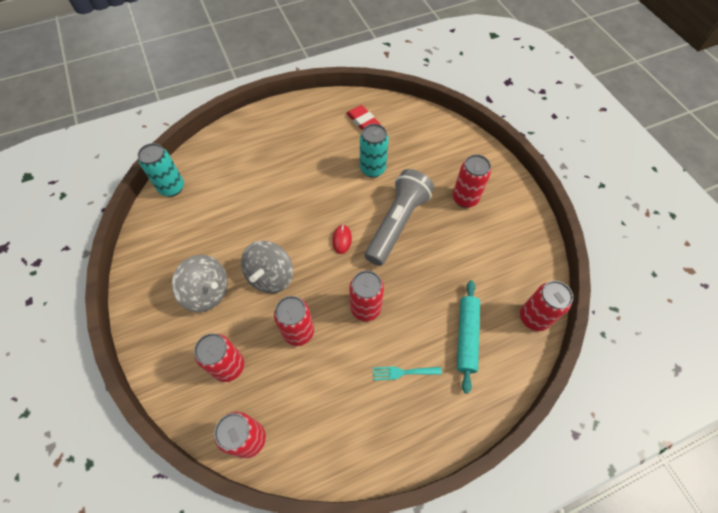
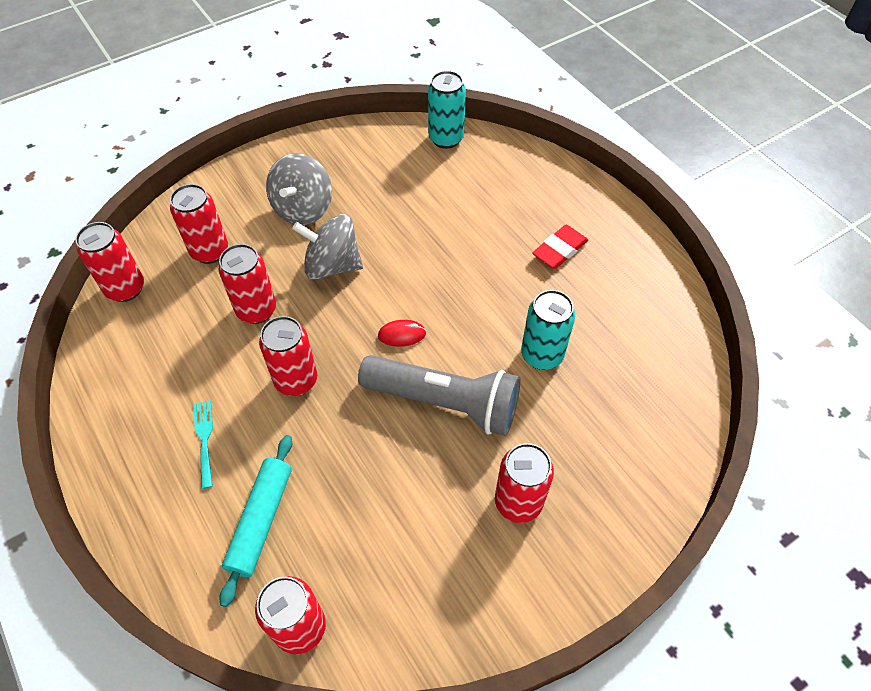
camera: 80 degrees right, 5 degrees down
(363, 121) = (638, 327): red eraser -> red eraser (559, 250)
(466, 336) = (261, 521): turquoise rolling pin -> turquoise rolling pin turned 75 degrees counterclockwise

